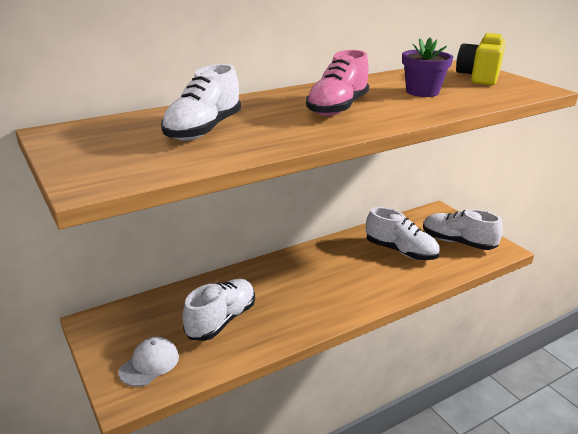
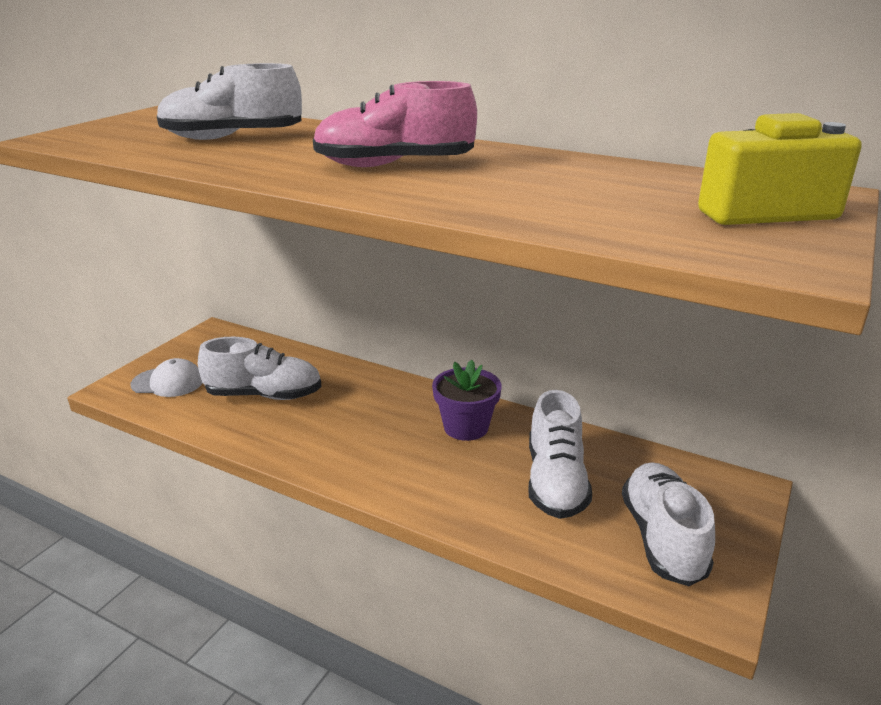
camera: 60 degrees right, 0 degrees up
(422, 92) = (566, 190): purple flower pot -> purple flower pot (466, 427)

